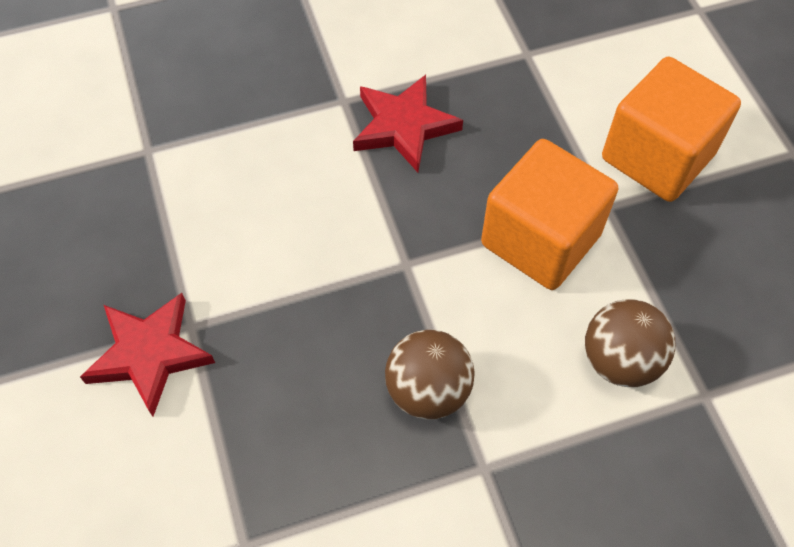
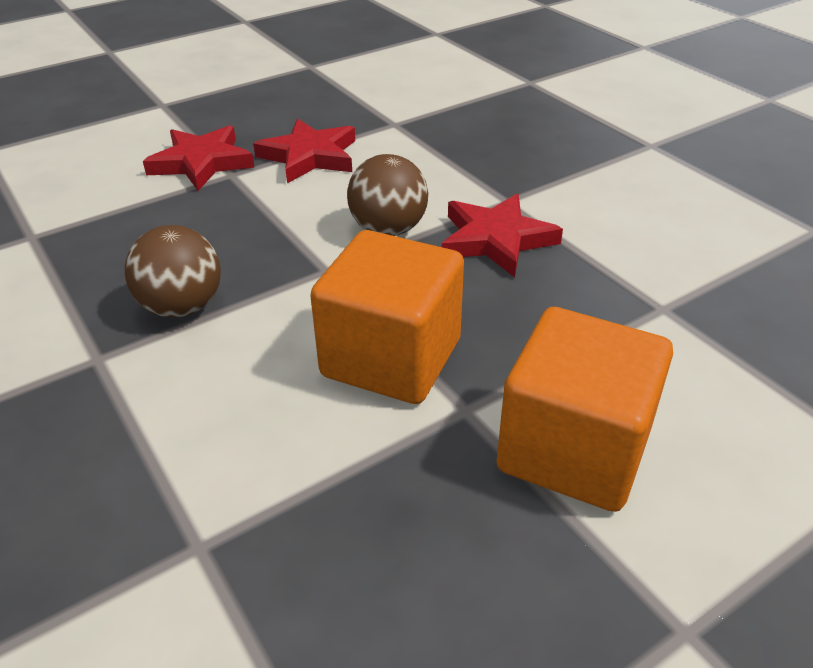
camera: 75 degrees right, 20 degrees down
(186, 243) = (309, 156): none -> red star
(620, 360) = (238, 449): brown ball -> brown ball (388, 229)

